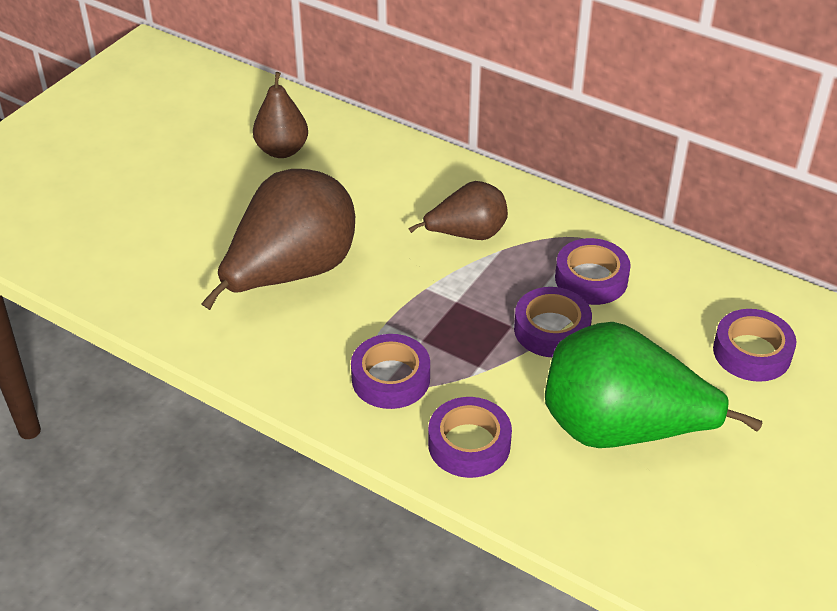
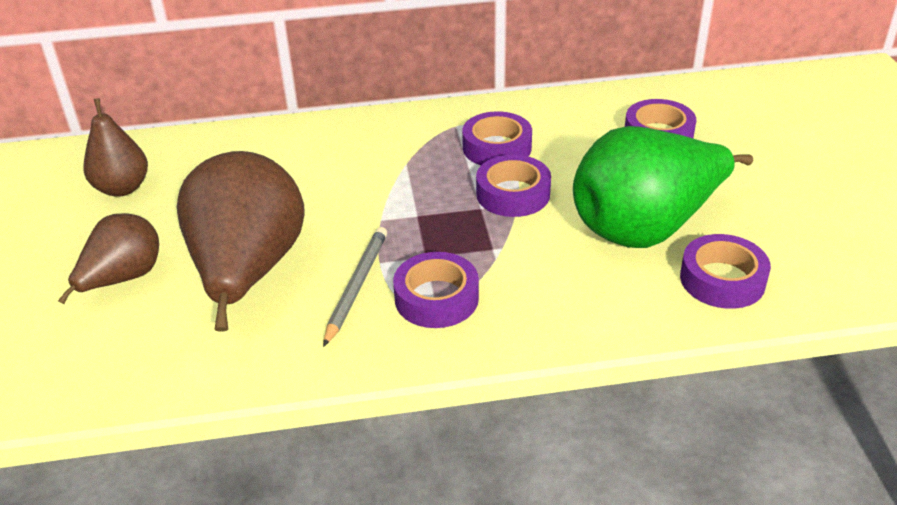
camera: 40 degrees left, 5 degrees down
(348, 332) = (356, 286): none -> grey pencil
(467, 234) = (366, 167): brown pear -> brown pear (123, 279)
(469, 444) = (558, 305): purple tape -> purple tape (722, 280)

